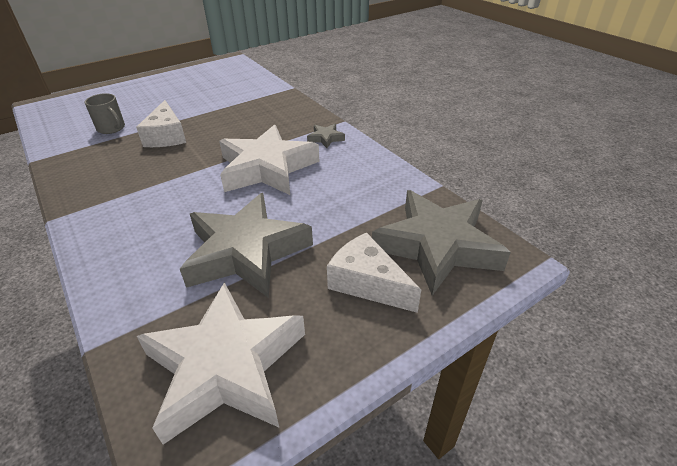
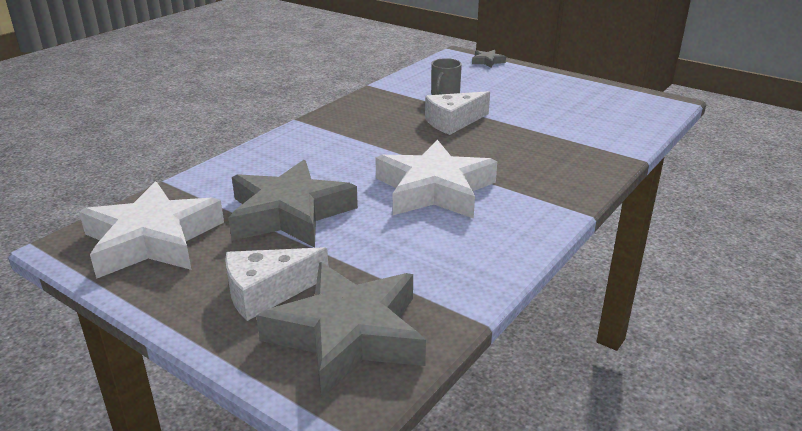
camera: 70 degrees right, 10 degrees down
(326, 138) = (531, 211): grey star -> grey star (487, 61)
(367, 283) = (267, 293): white cheese -> white cheese turned 135 degrees counterclockwise

